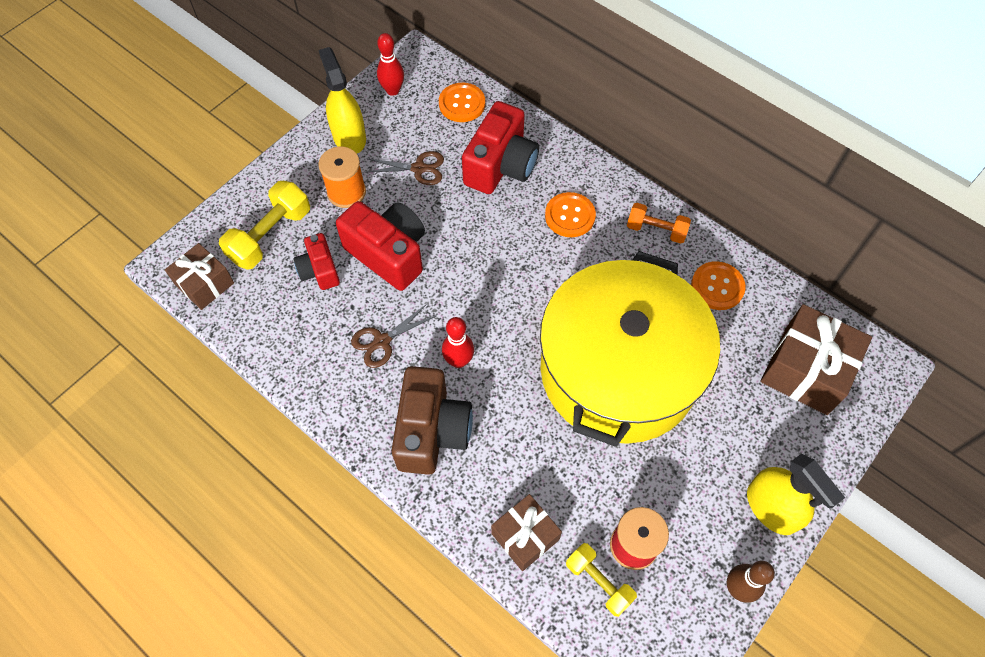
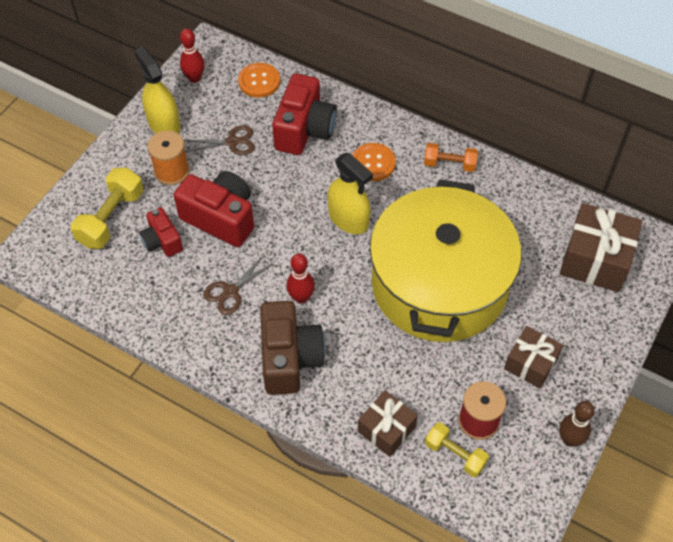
camera: 10 degrees left, 5 degrees down
(204, 284) = (61, 268): brown gift -> brown gift (530, 363)
(717, 287) = (510, 203): orange button -> none
(771, 508) = (586, 372): yellow spray bottle -> yellow spray bottle (348, 219)

